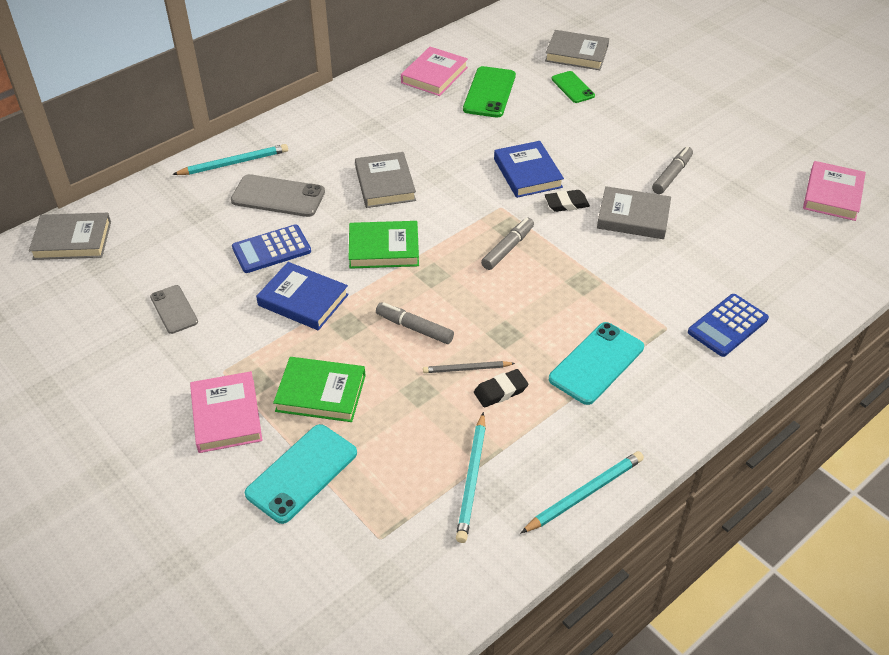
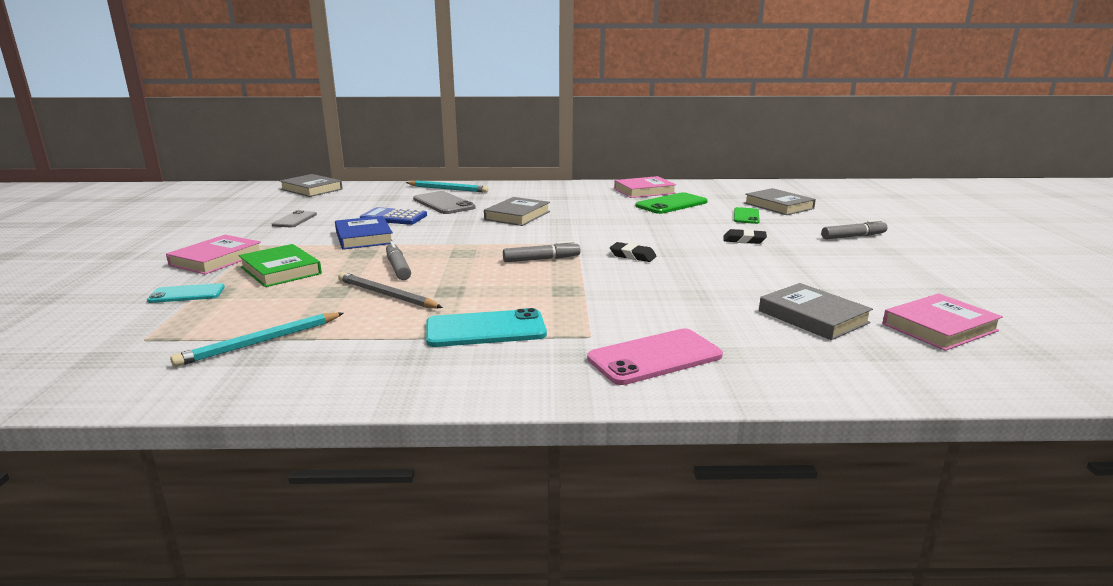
camera: 40 degrees right, 25 degrees down
(302, 473) = (187, 294): turquoise phone -> turquoise phone, size x0.62
(384, 249) = (457, 235): green book -> none
(467, 369) = (386, 295): grey pencil -> grey pencil, size x1.53
(500, 391) = (383, 313): black eraser -> black eraser (744, 240)
(528, 173) = (630, 237): blue book -> none
(584, 493) = (310, 389): turquoise pencil -> none
(633, 217) = (679, 277): grey book -> grey book (813, 317)
(672, 175) = (760, 269): grey marker -> grey marker (853, 236)
(728, 326) = (654, 357): blue calculator -> pink phone

